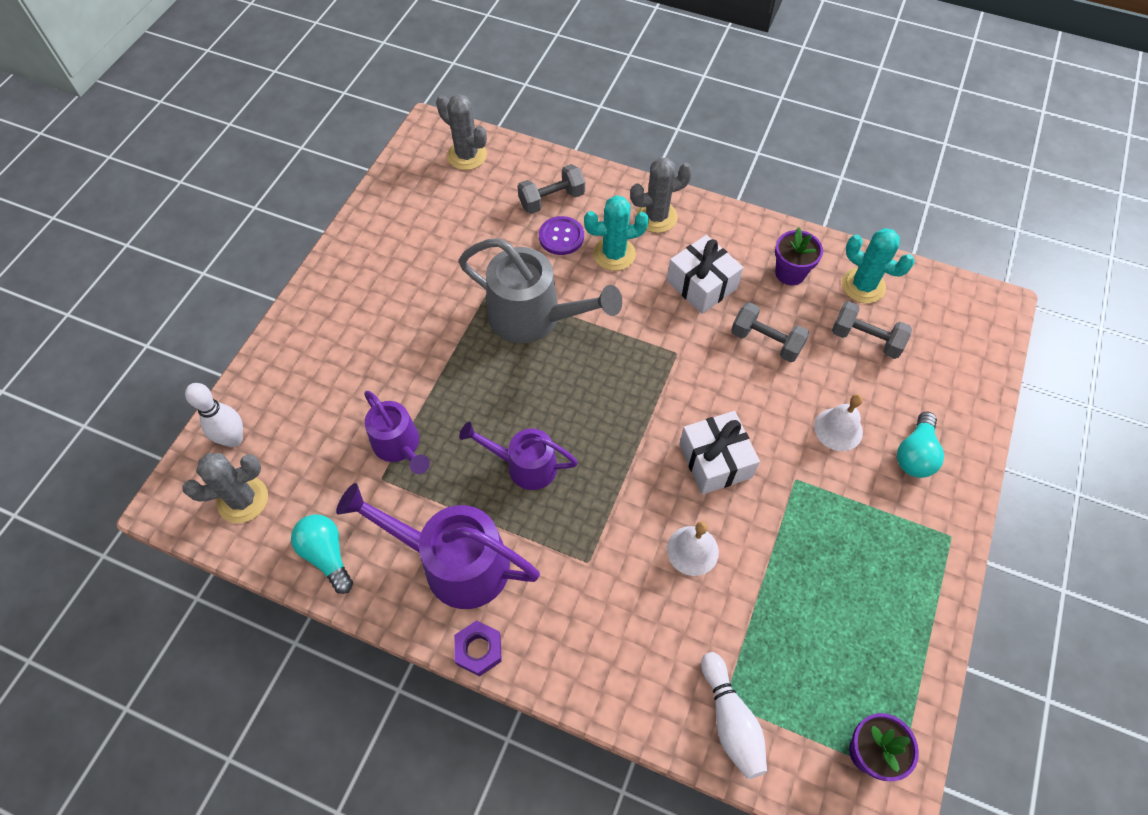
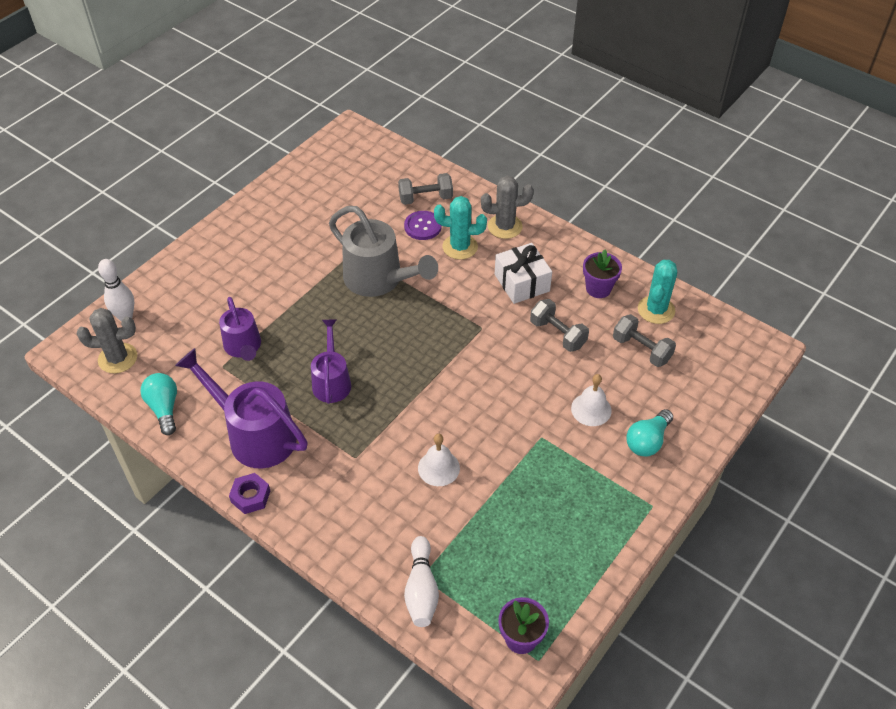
camera: 15 degrees right, 10 degrees down
(467, 156) = (371, 154): grey cactus -> none
(524, 465) = (331, 381): purple watering can -> purple watering can turned 60 degrees clockwise
(715, 461) = (482, 410): white gift -> none
(863, 286) = (656, 310): turquoise cactus -> turquoise cactus turned 60 degrees clockwise

